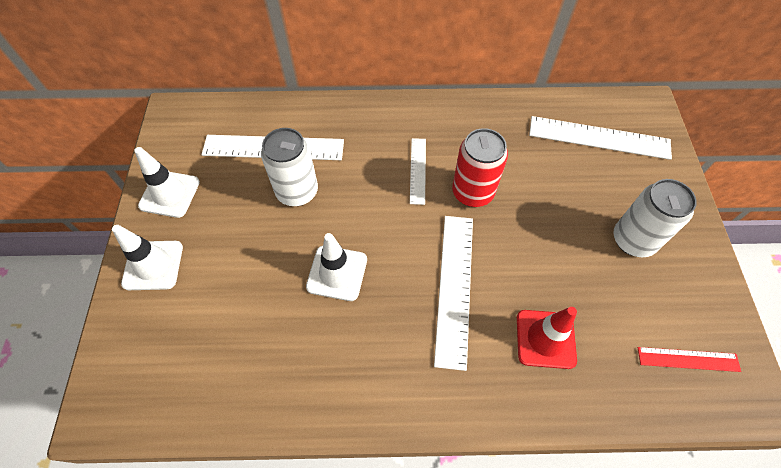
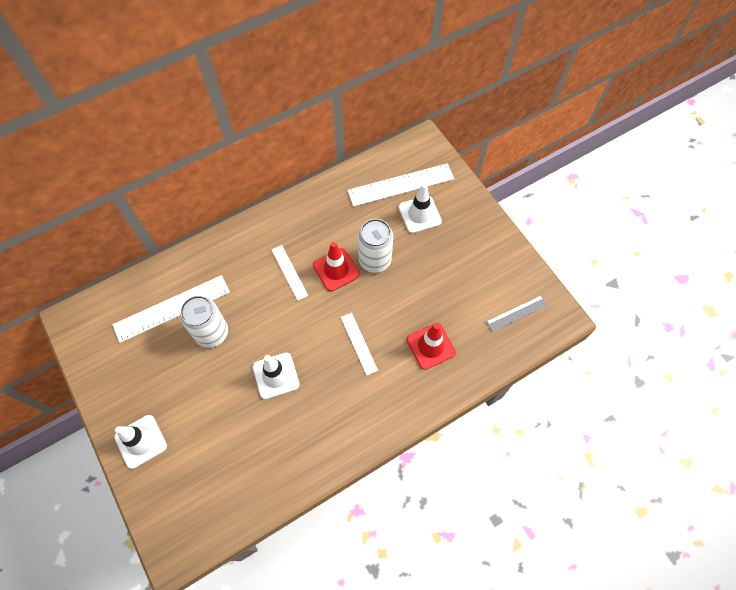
camera: 30 degrees left, 5 degrees up
(169, 194) = (115, 384): white traffic cone -> white traffic cone (419, 214)
(455, 287) = (359, 343): white ruler -> white ruler, size x0.56
(472, 192) = (336, 270): red can -> red traffic cone
(633, 240) = (454, 251): white can -> white can (375, 260)
(688, 359) = (516, 313): red ruler -> grey ruler

